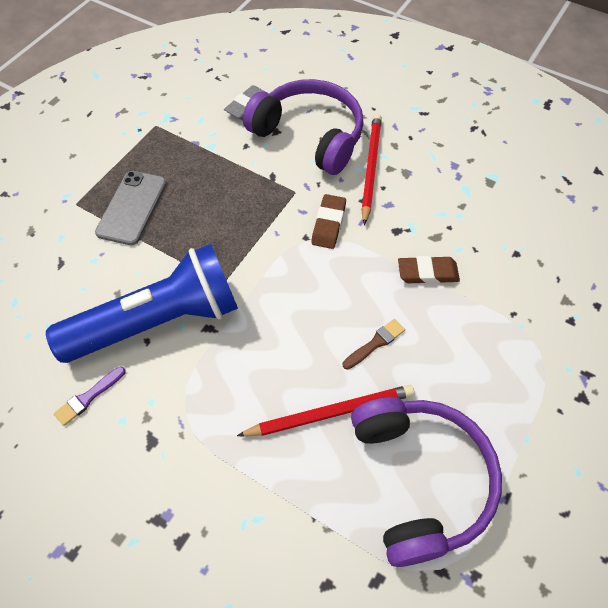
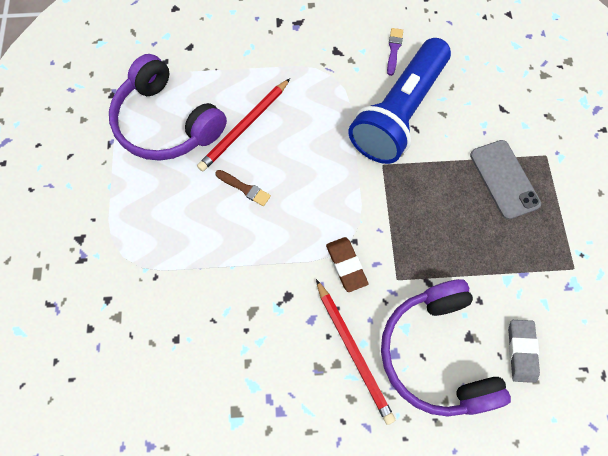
camera: 145 degrees right, 10 degrees up
(310, 135) = (436, 354): purple headphones -> purple headphones turned 75 degrees clockwise
(375, 343) = (244, 188): brown brush -> brown brush turned 75 degrees counterclockwise
(427, 273) = (239, 271): brown eraser -> none

